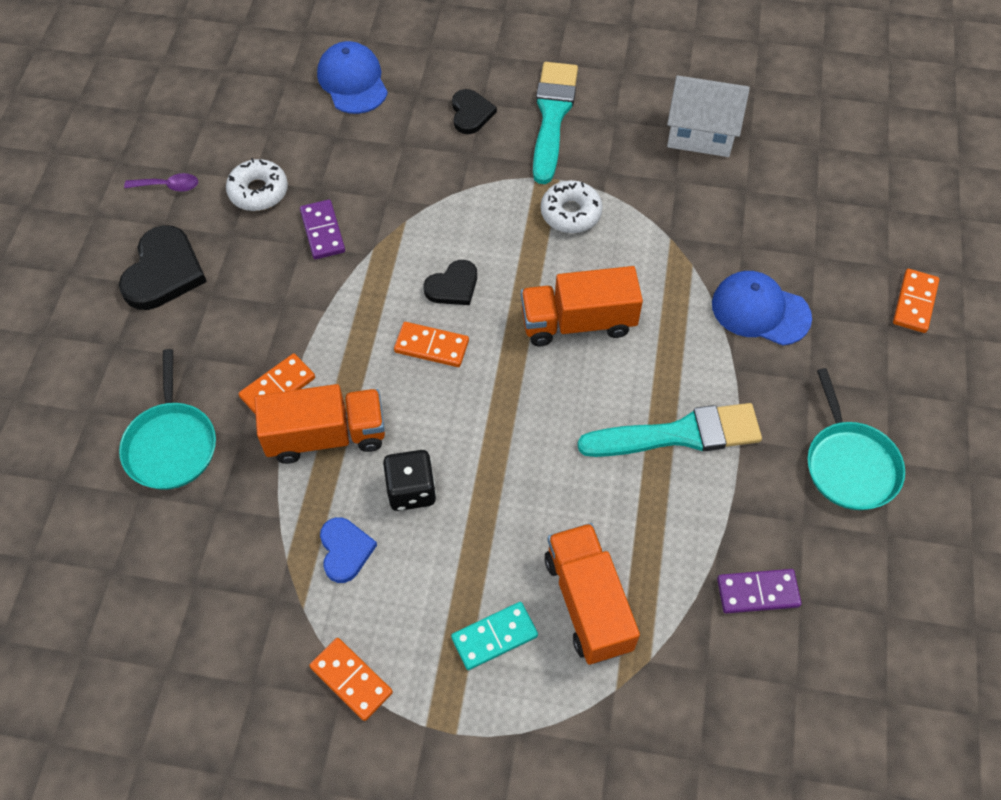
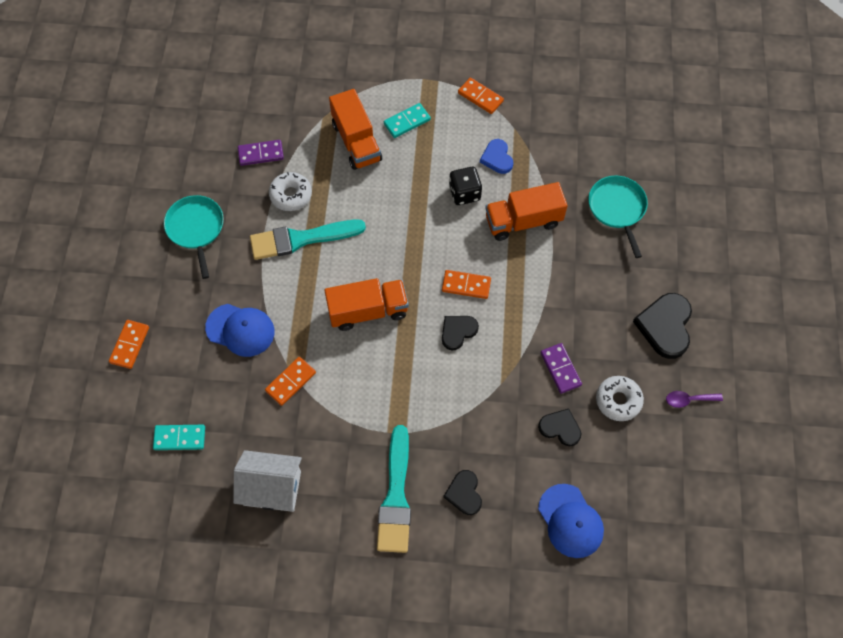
camera: 175 degrees right, 5 degrees up
(277, 387) = (561, 249): orange domino -> orange domino (291, 382)
(340, 168) = (560, 428): none -> black heart
(570, 213) = (376, 400): white donut -> white donut (291, 195)
(823, 191) = (180, 438): none -> turquoise domino

